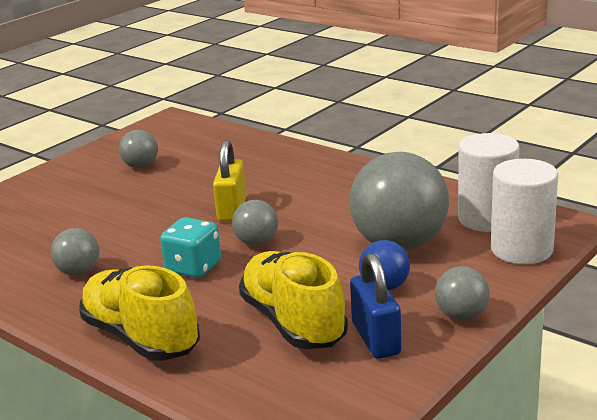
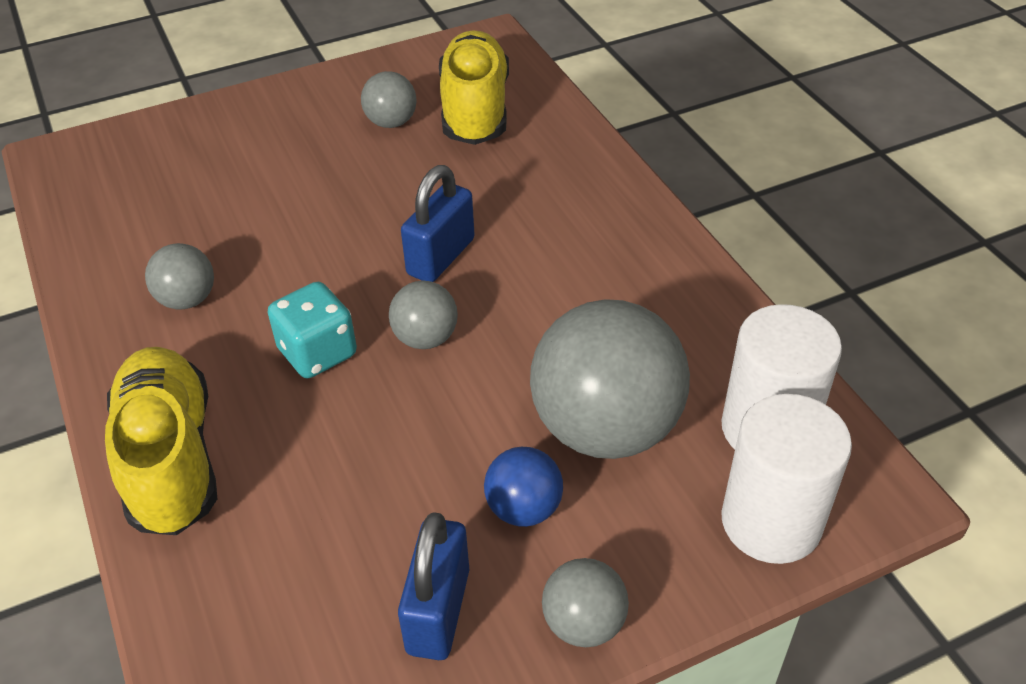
camera: 25 degrees right, 20 degrees up
(232, 209) = (441, 257): yellow padlock -> blue padlock
(293, 322) = (360, 521): yellow shoe -> yellow shoe (475, 110)

